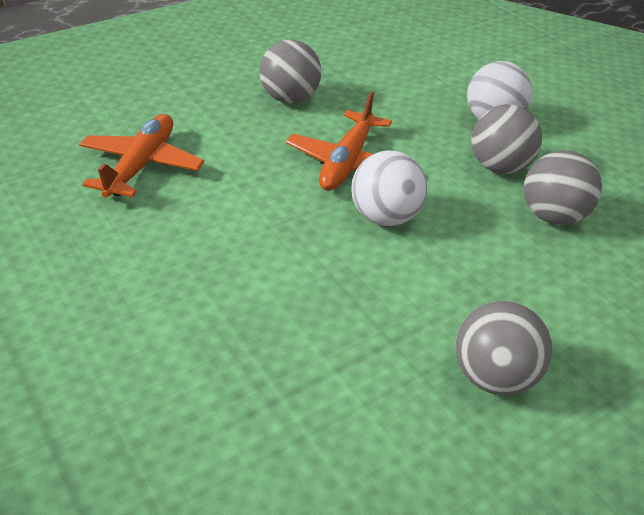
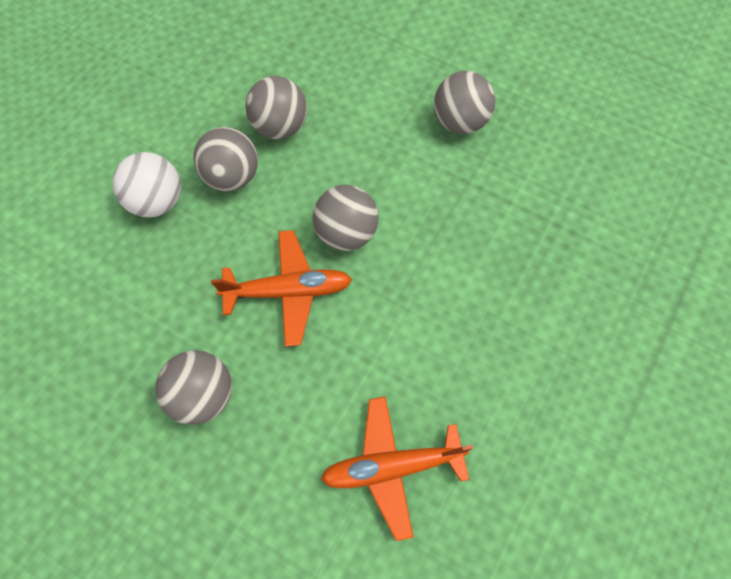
camera: 115 degrees left, 25 degrees up
(385, 217) = (346, 233): white ball -> grey ball

